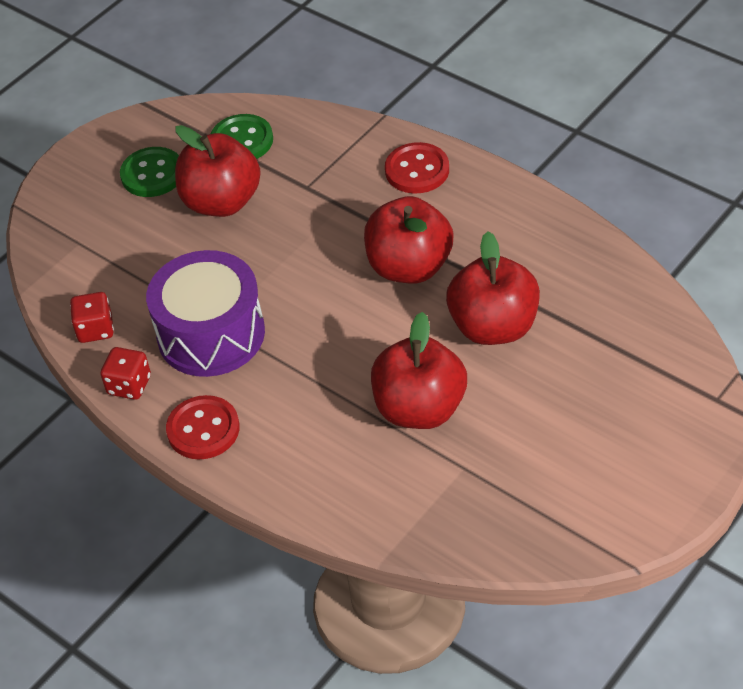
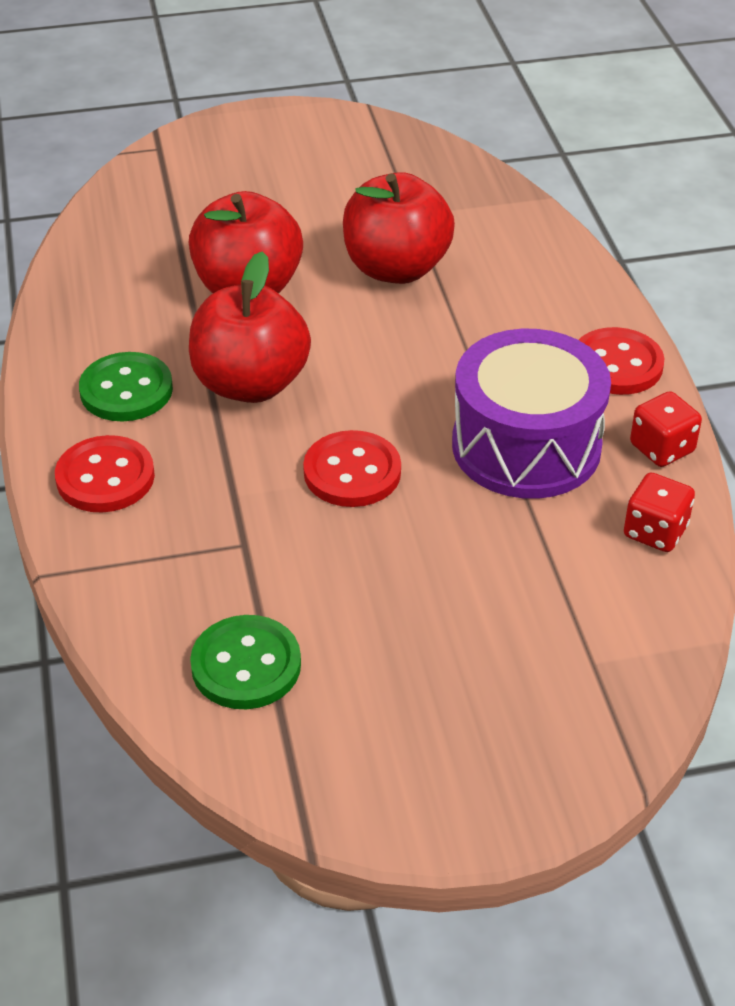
camera: 145 degrees left, 5 degrees down
(152, 174) = (410, 699): green button -> green button (126, 390)
(222, 202) = (362, 593): red apple -> none
(293, 255) = (352, 472): none -> red button

